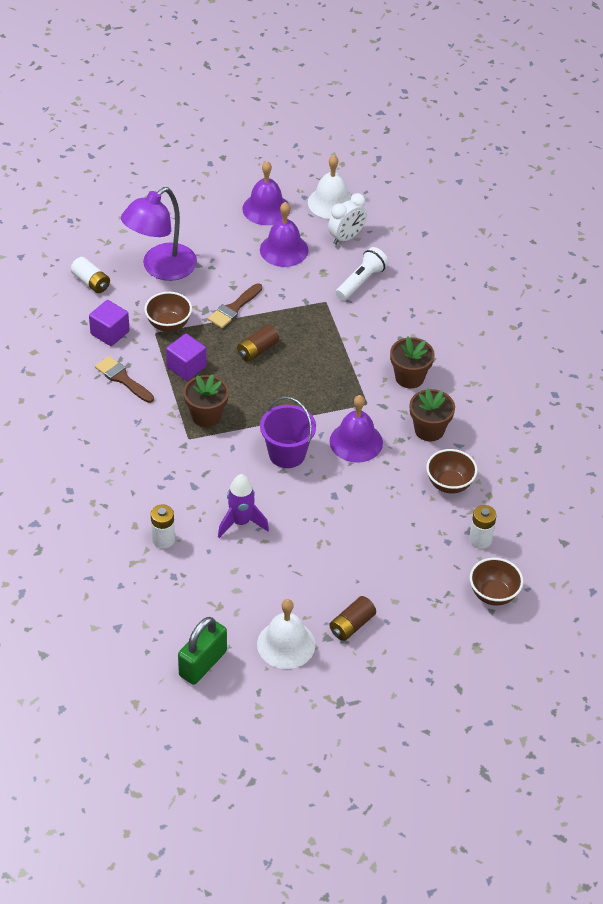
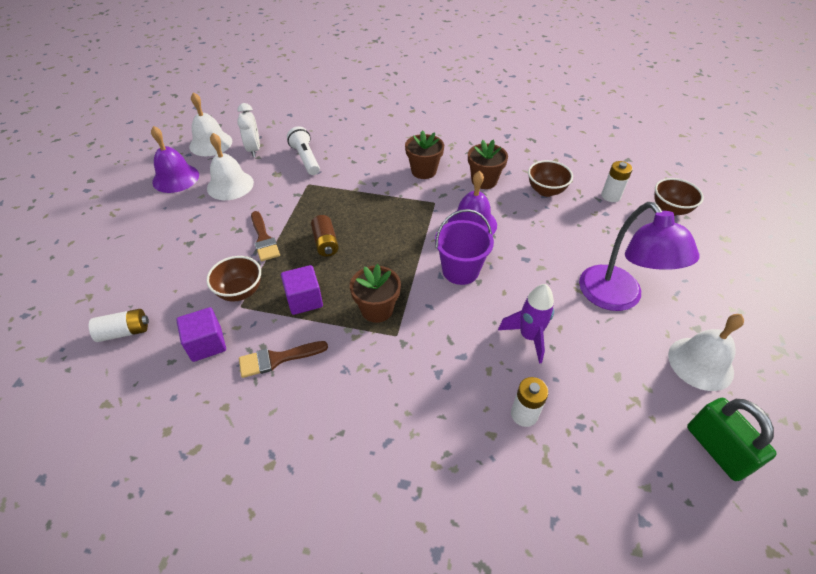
camera: 60 degrees left, 0 degrees up
(161, 268) = (166, 269): purple lamp -> purple lamp (617, 298)
(284, 250) = (230, 185): purple bell -> white bell
(351, 625) = (685, 305): brown battery -> none

